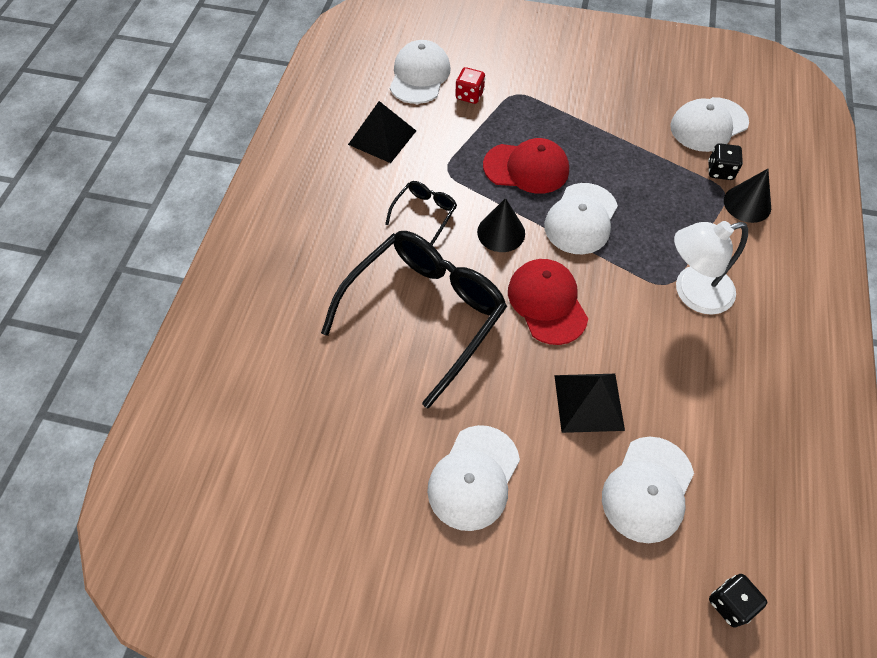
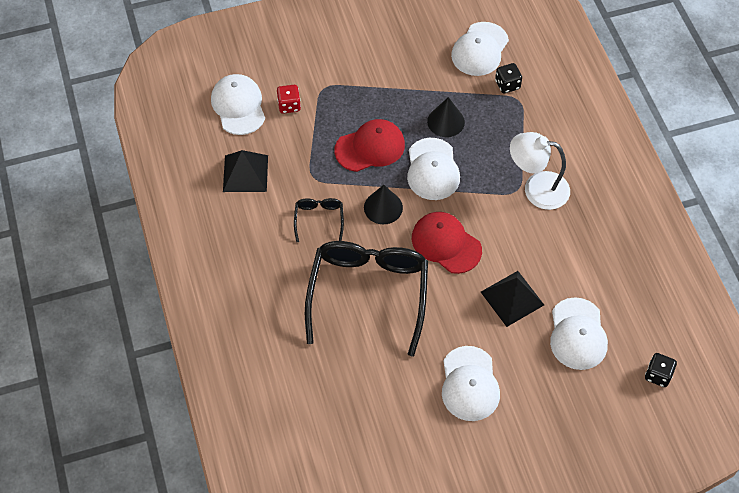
camera: 30 degrees left, 0 degrees up
(692, 293) = (536, 188): white lamp -> white lamp turned 60 degrees clockwise
(747, 204) = (538, 102): black cone -> black cone (446, 121)

